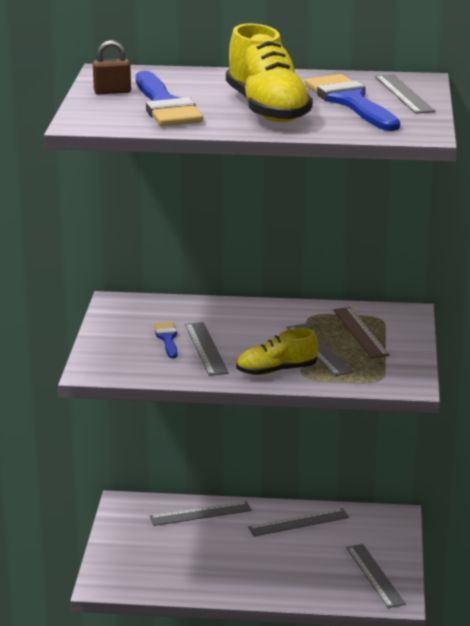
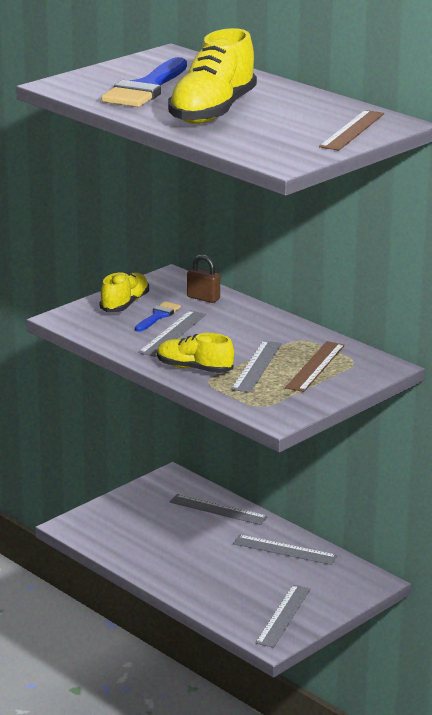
camera: 40 degrees right, 0 degrees up
(112, 92) = (134, 69): brown padlock -> brown padlock (203, 298)
(121, 339) = (125, 304): none -> yellow shoe
(350, 102) = (291, 124): blue brush -> none
(403, 94) = (352, 130): grey ruler -> brown ruler

